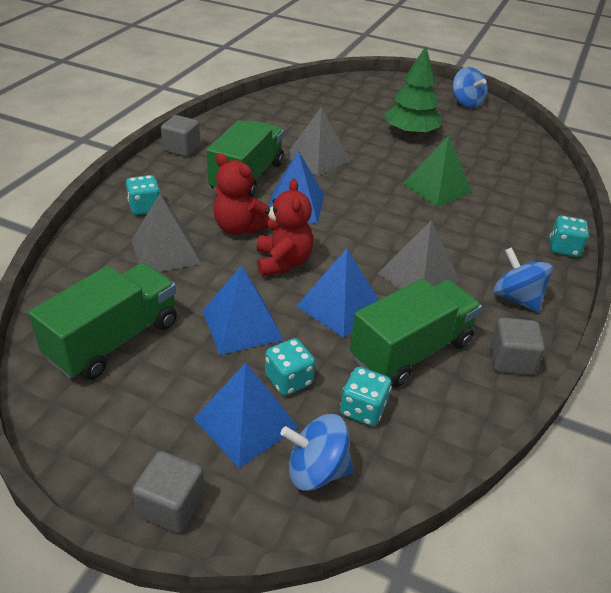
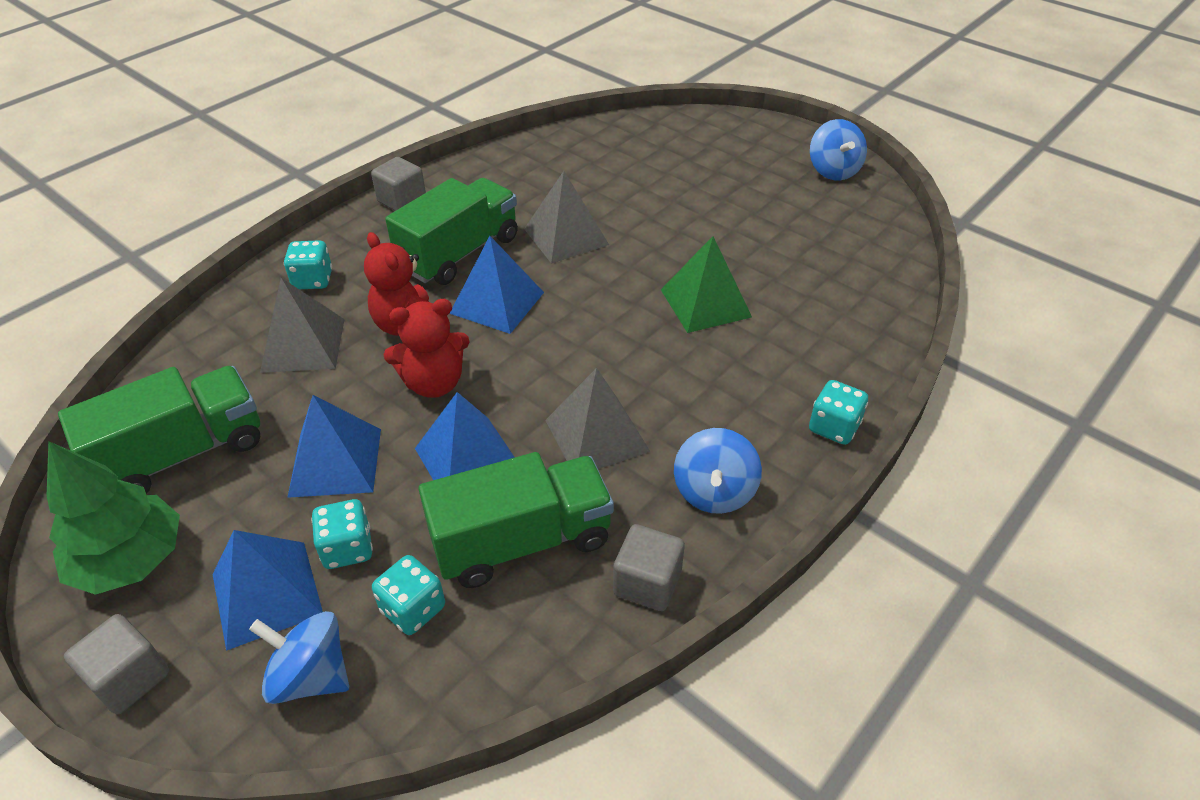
camera: 20 degrees right, 5 degrees up
(283, 262) = (434, 383): red teddy bear -> red teddy bear turned 60 degrees clockwise
(410, 133) = (719, 211): green tree -> green tree (130, 560)
(516, 298) = (714, 492): blue spinning top -> blue spinning top turned 150 degrees counterclockwise

